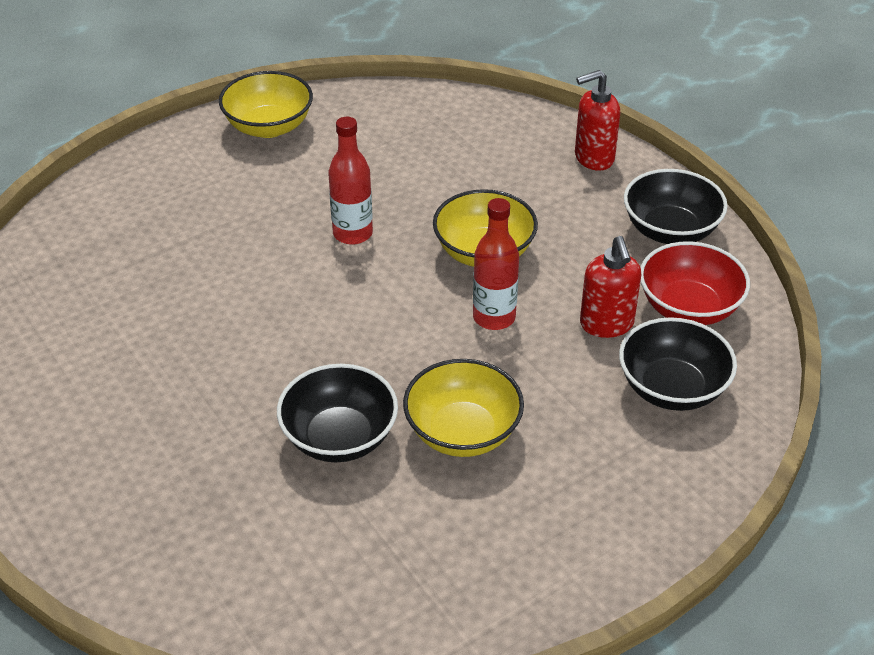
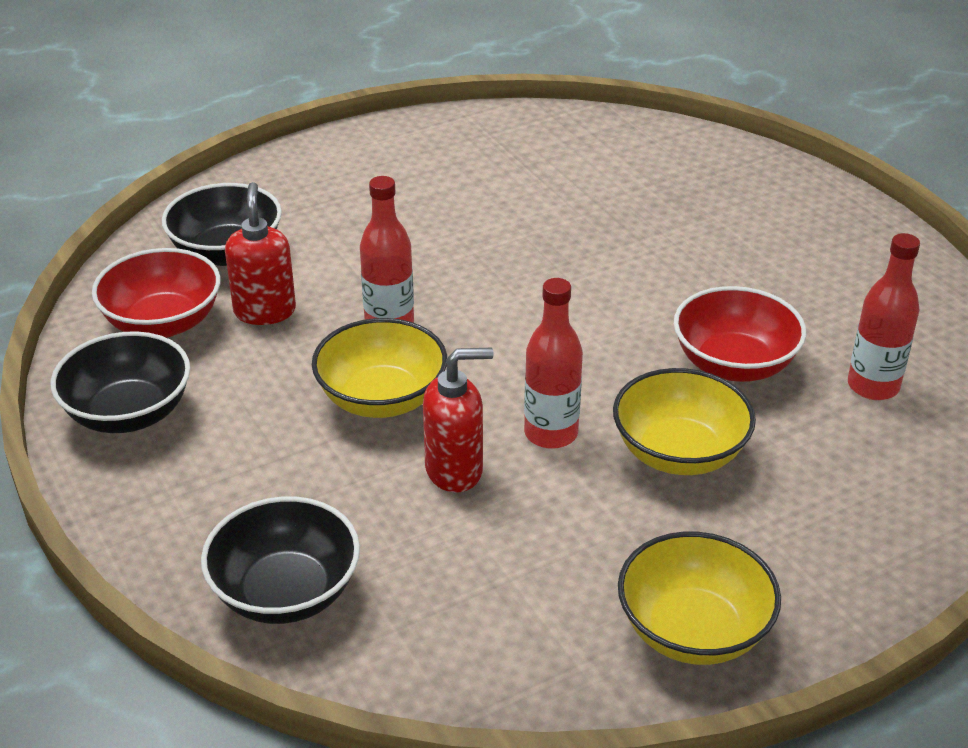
camera: 175 degrees left, 5 degrees down
(94, 285) = (873, 386): none -> red bottle
(201, 298) = (734, 364): none -> red bowl
(339, 437) = (565, 232): black bowl -> black bowl (286, 592)
(462, 432) = (446, 230): yellow bowl -> yellow bowl (679, 453)
(593, 158) = (176, 532): red soap dispenser -> red soap dispenser (455, 470)

